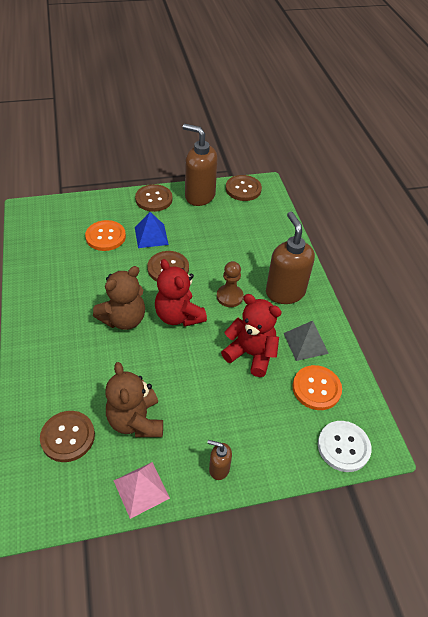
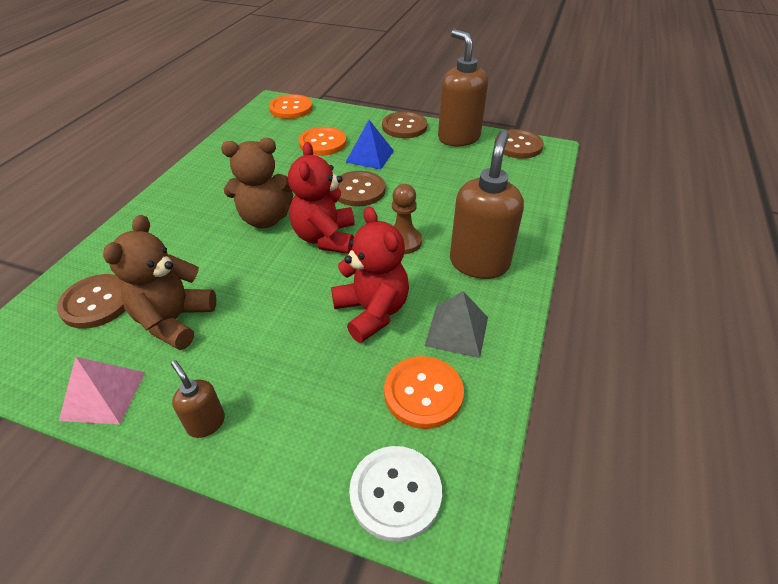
camera: 35 degrees right, 5 degrees down
(49, 212) = (291, 108): none -> orange button

